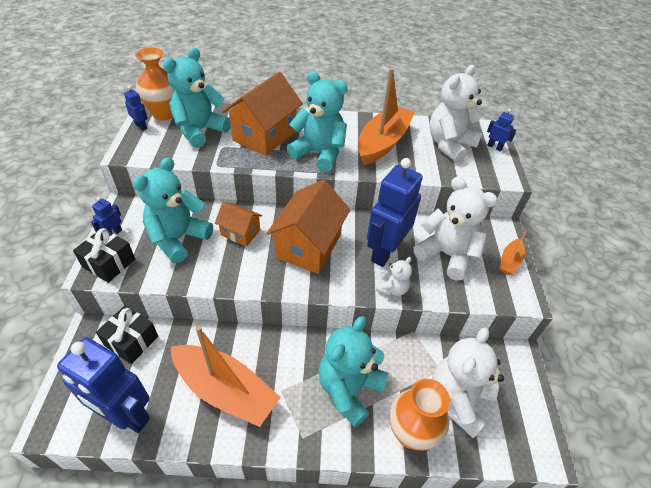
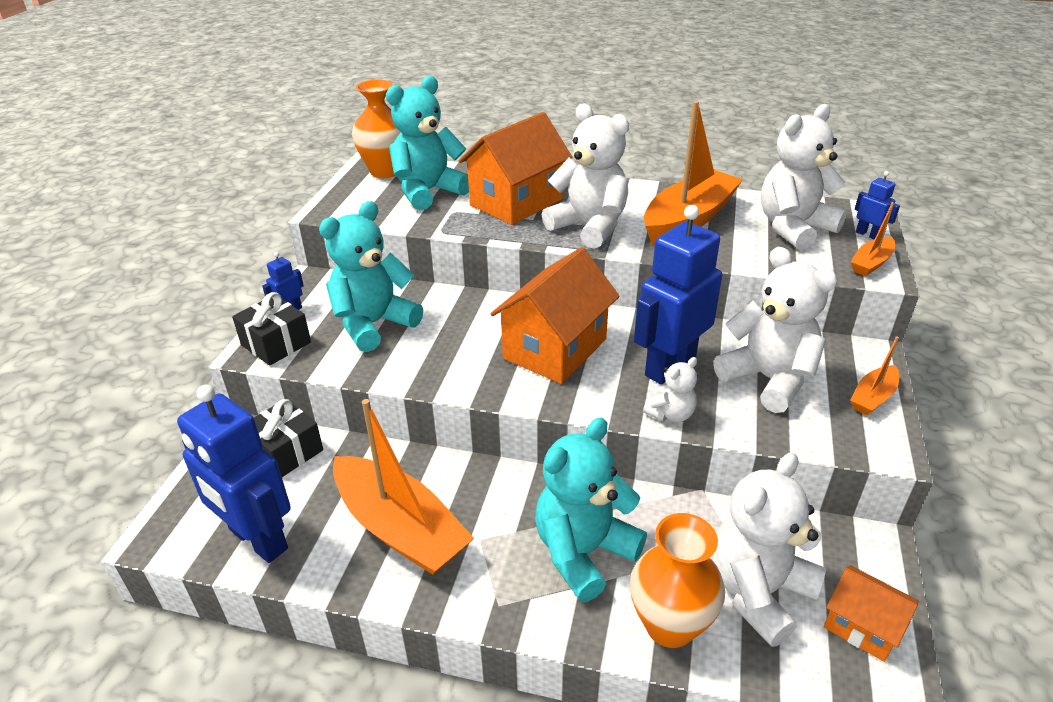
camera: 15 degrees right, 10 degrees down
(141, 126) = (352, 183): blue robot -> none
(240, 233) = (460, 324): orange house -> orange house (862, 626)
(319, 153) = (589, 227): turquoise teddy bear -> white teddy bear
(500, 169) = (871, 263): none -> orange boat

